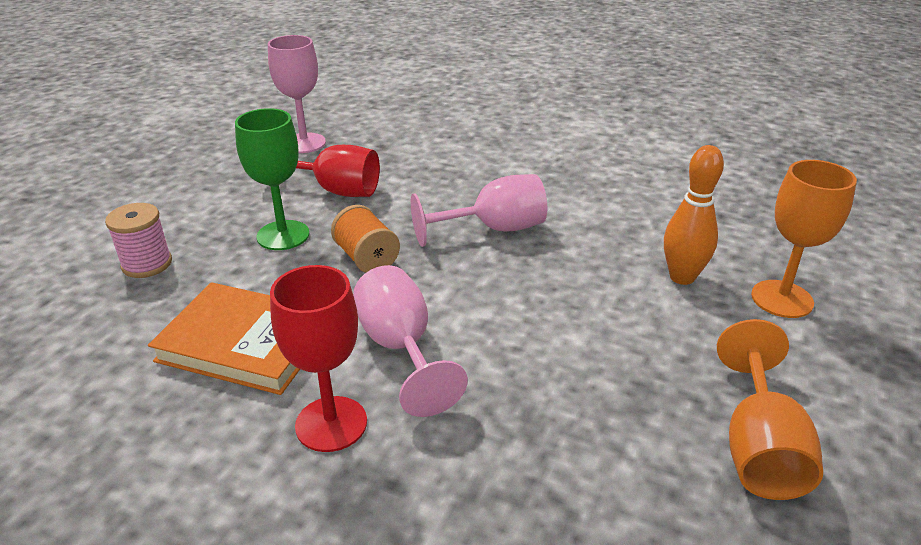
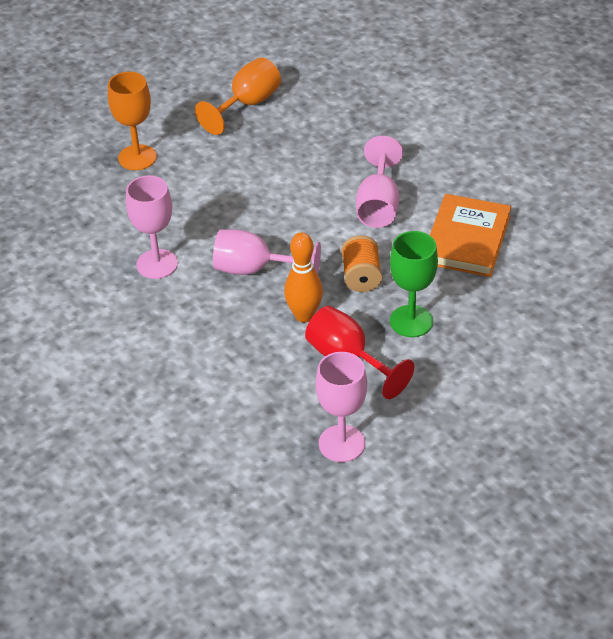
camera: 150 degrees left, 10 degrees up
(147, 264) = (519, 328): pink spool -> none
(245, 343) = (466, 239): orange book -> orange book turned 60 degrees clockwise
(331, 424) = (437, 179): red goblet -> none
(599, 204) = (157, 264): none -> pink goblet
(682, 277) = (174, 190): orange bowling pin -> orange bowling pin (304, 315)

